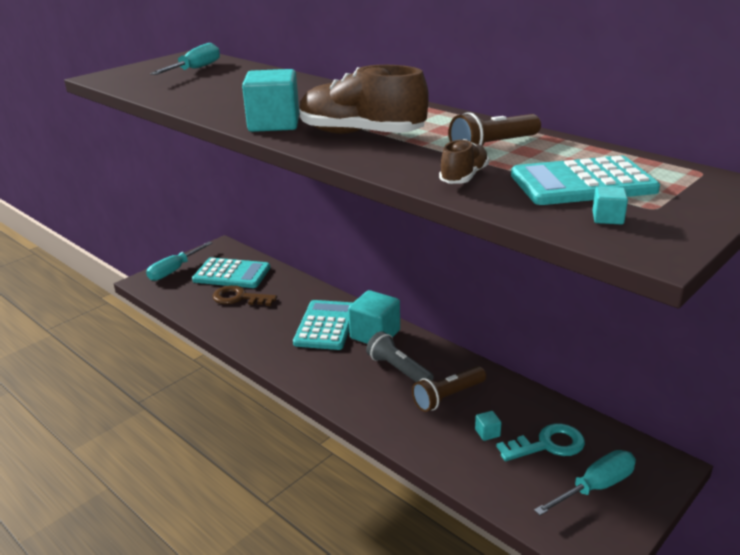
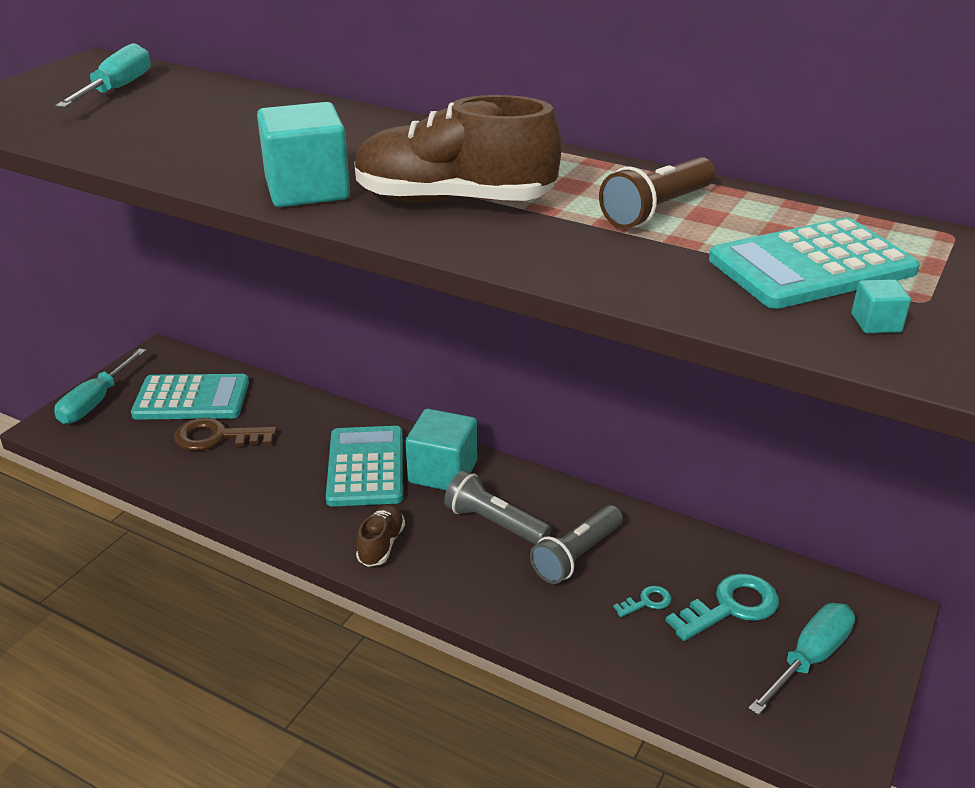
camera: 15 degrees left, 5 degrees up
(448, 397) = (577, 555): brown flashlight -> grey flashlight
(464, 177) = (646, 269): brown shoe -> brown shoe (381, 545)
(487, 433) = (646, 602): turquoise cube -> turquoise key

